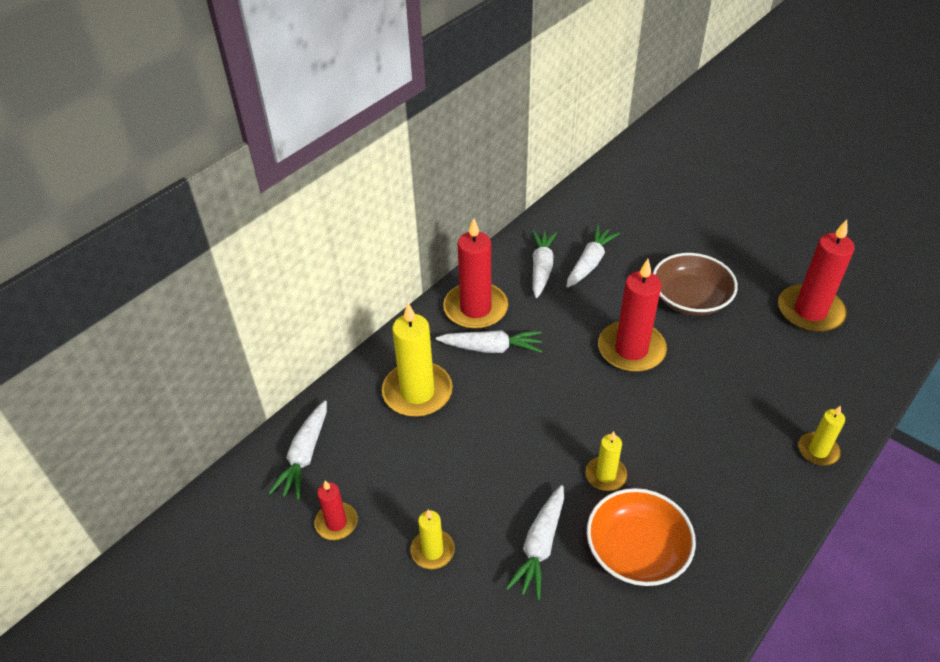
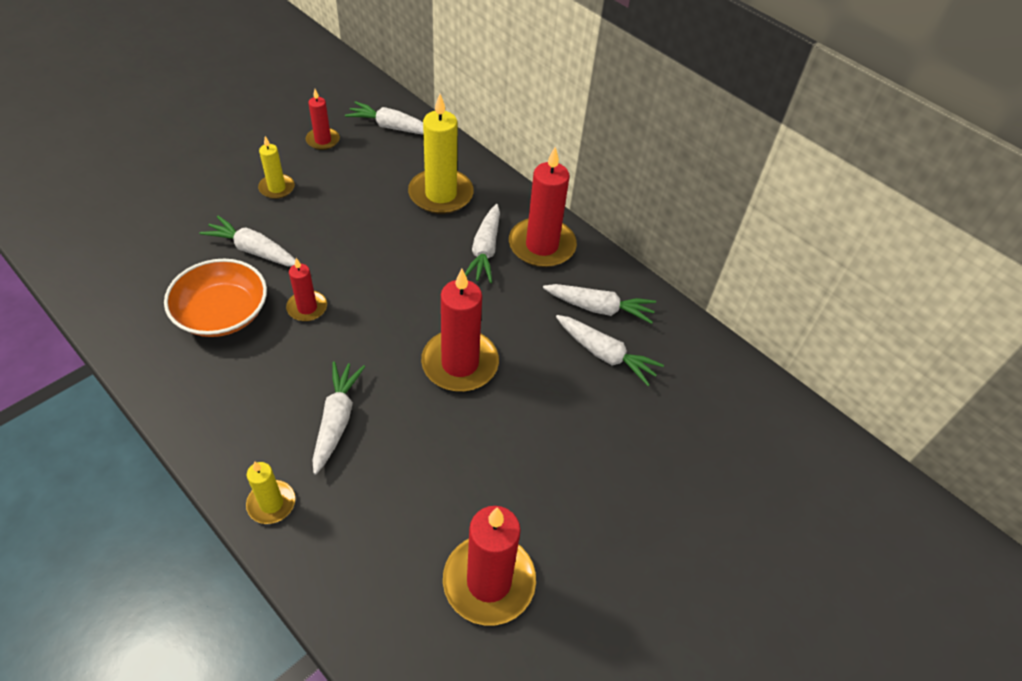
camera: 90 degrees right, 5 degrees up
(605, 475) = (307, 308): yellow candle -> red candle
(690, 298) = (532, 443): brown bowl -> none
(721, 423) = (337, 420): none -> white carrot

